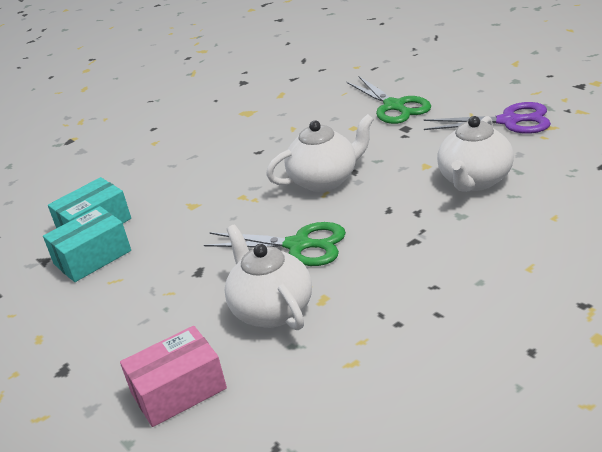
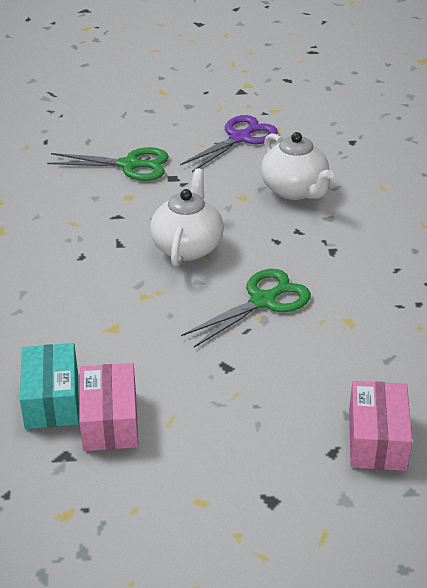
camera: 60 degrees left, 5 degrees up
(92, 257) = (110, 421): turquoise box -> pink box
(271, 310) = (331, 351): white teapot -> none

